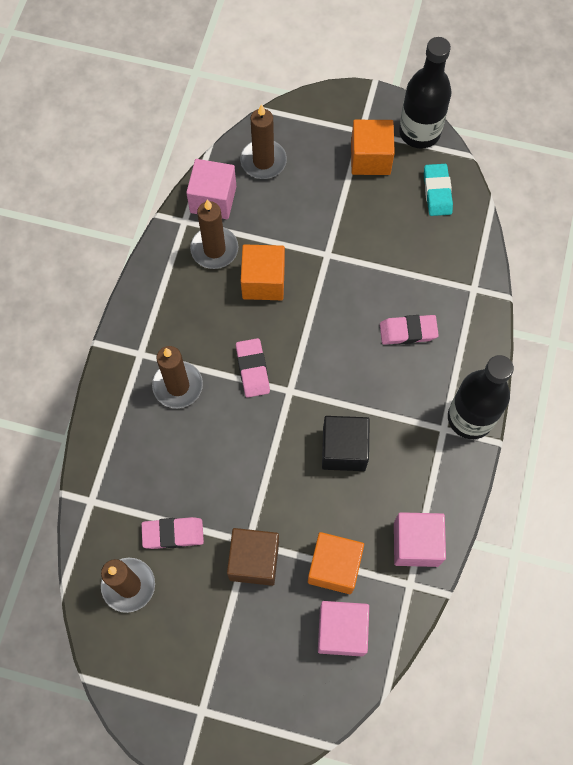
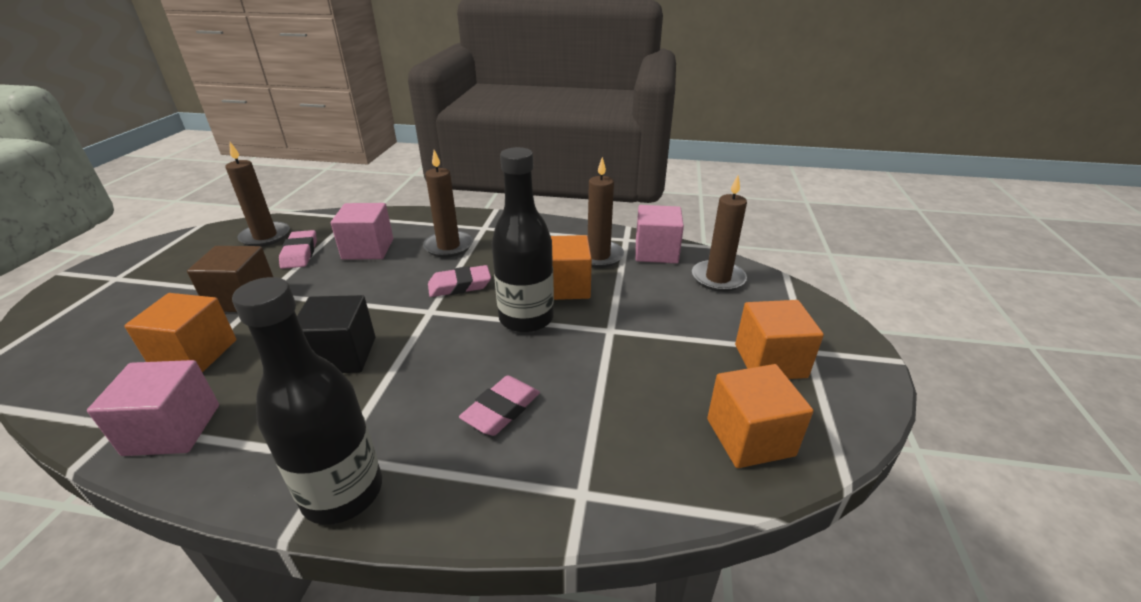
camera: 85 degrees right, 35 degrees down
(341, 631) = (111, 363): pink cube -> pink cube (368, 249)
(408, 331) = (501, 410): pink eraser -> pink eraser turned 45 degrees clockwise
(419, 132) = (848, 412): black bottle -> black bottle (526, 318)
(437, 192) = (750, 437): turquoise eraser -> orange cube

